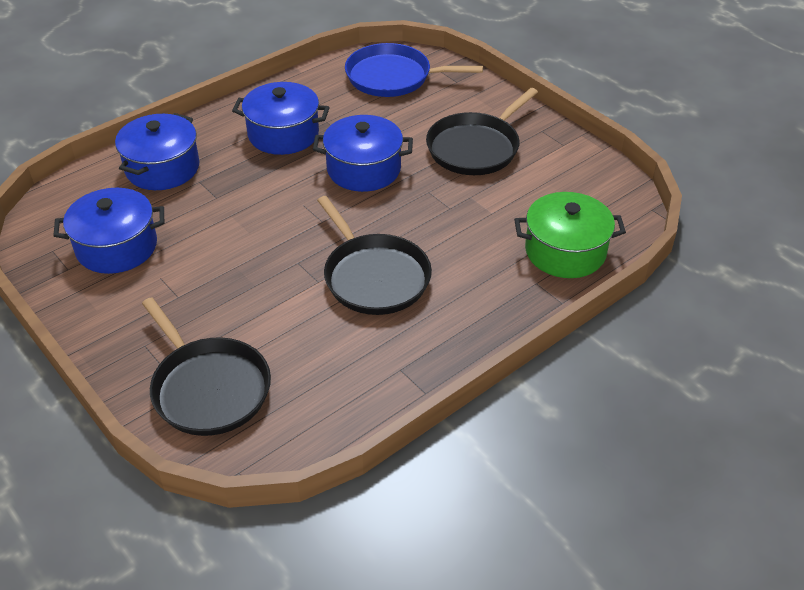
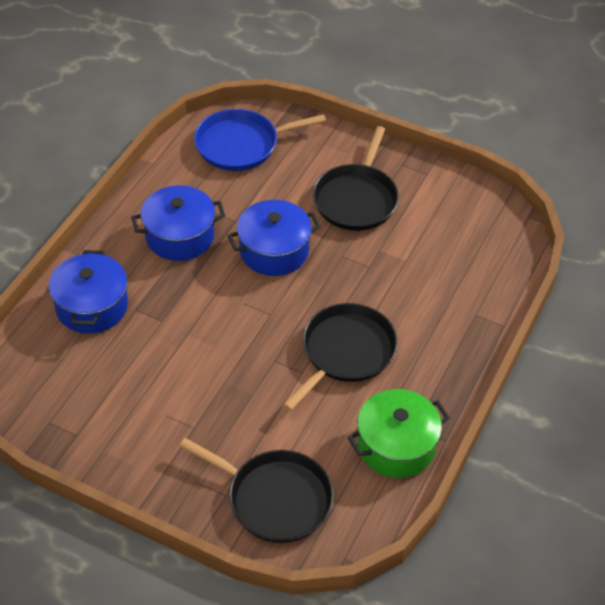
camera: 25 degrees left, 5 degrees up
(117, 247) = (106, 399): blue pot -> none
(374, 276) = (345, 352): black pan -> black pan turned 90 degrees counterclockwise
(565, 251) = (482, 278): green pot -> green pot (396, 446)

